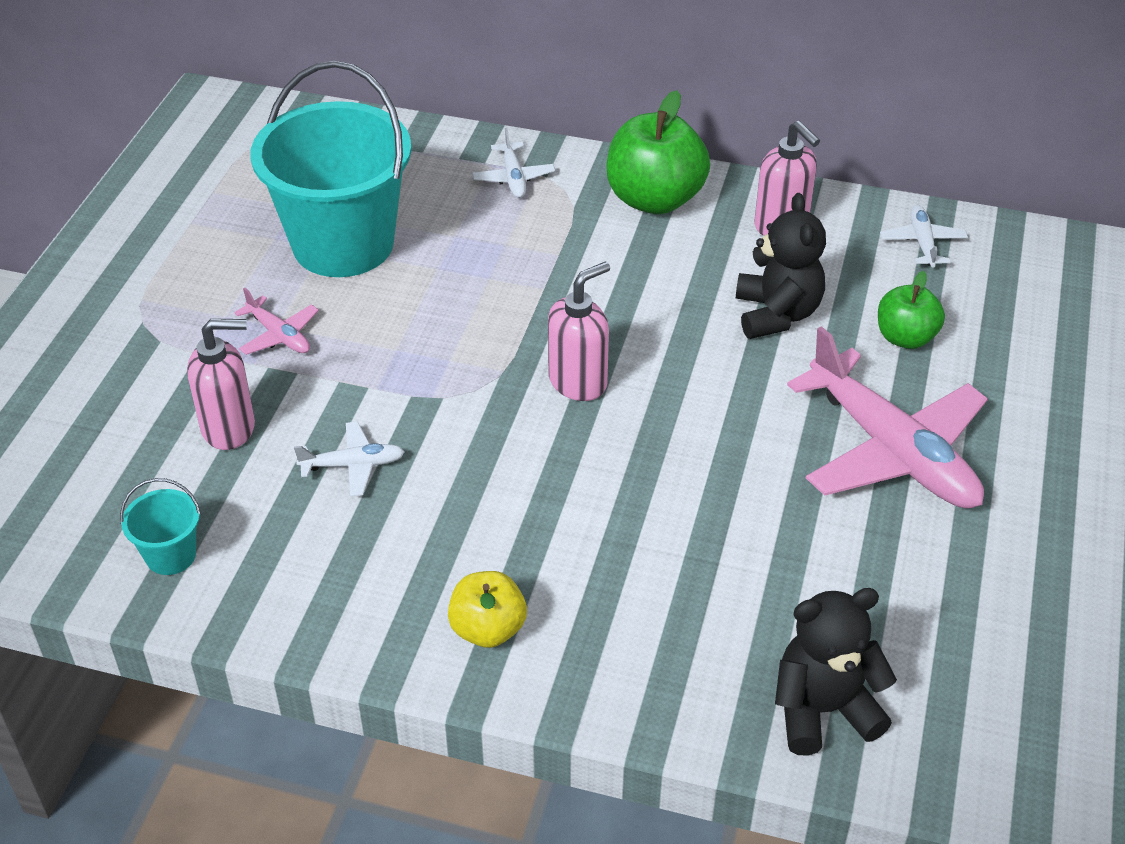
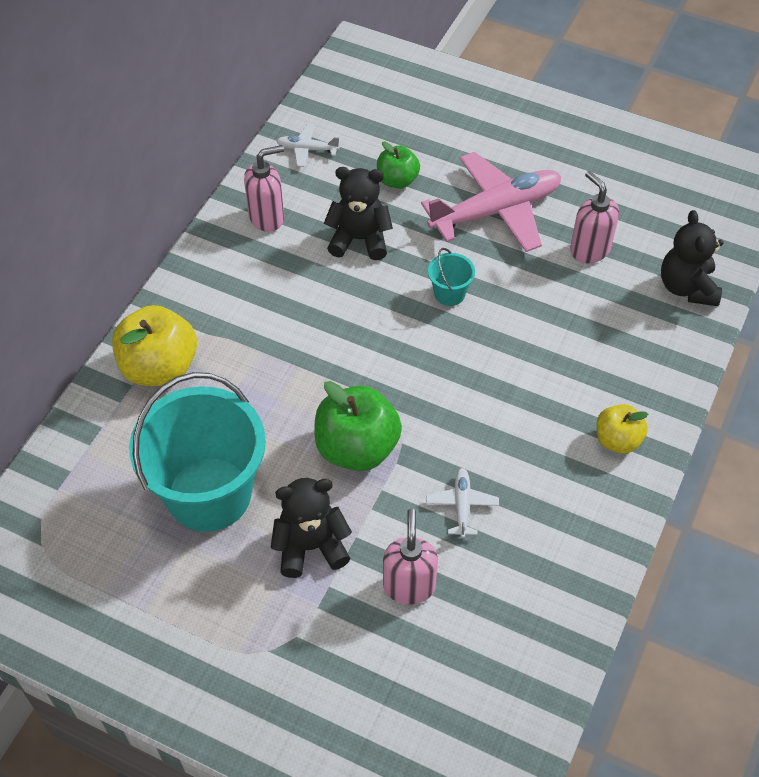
camera: 80 degrees left, 10 degrees up
(171, 555) = (533, 628): turquoise bucket -> turquoise bucket (449, 293)
(279, 335) = (310, 546): pink plane -> black teddy bear
(513, 178) = (159, 367): white plane -> yellow apple
(578, 382) = (403, 360): pink soap dispenser -> pink soap dispenser (589, 250)
(654, 199) = (215, 283): green apple -> green apple (357, 448)

